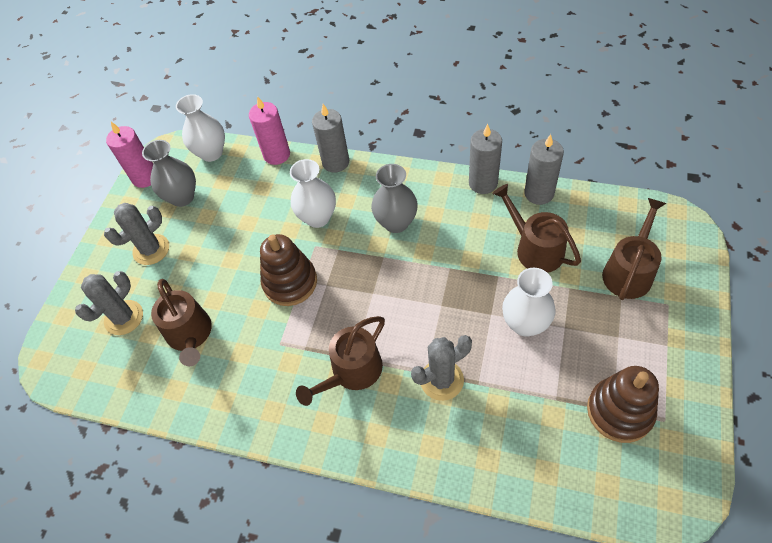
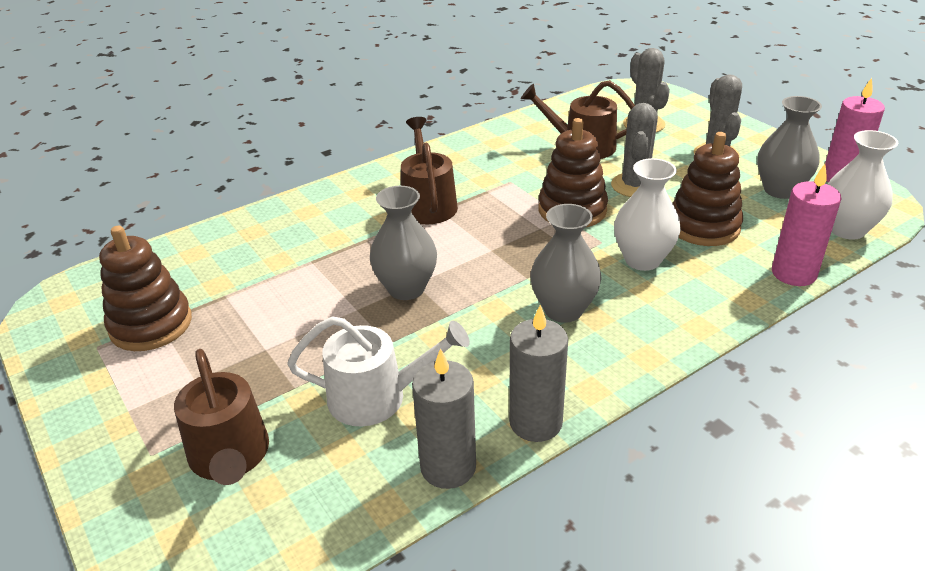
camera: 125 degrees right, 20 degrees down
(257, 210) = (703, 226): none -> brown stacking toy
(335, 162) = (728, 312): grey candle -> none
(441, 380) = (346, 243): grey cactus -> grey cactus (634, 185)
(450, 305) = (406, 288): none -> grey vase
(525, 324) = (312, 325): white vase -> none
(535, 249) = (377, 397): brown watering can -> white watering can

